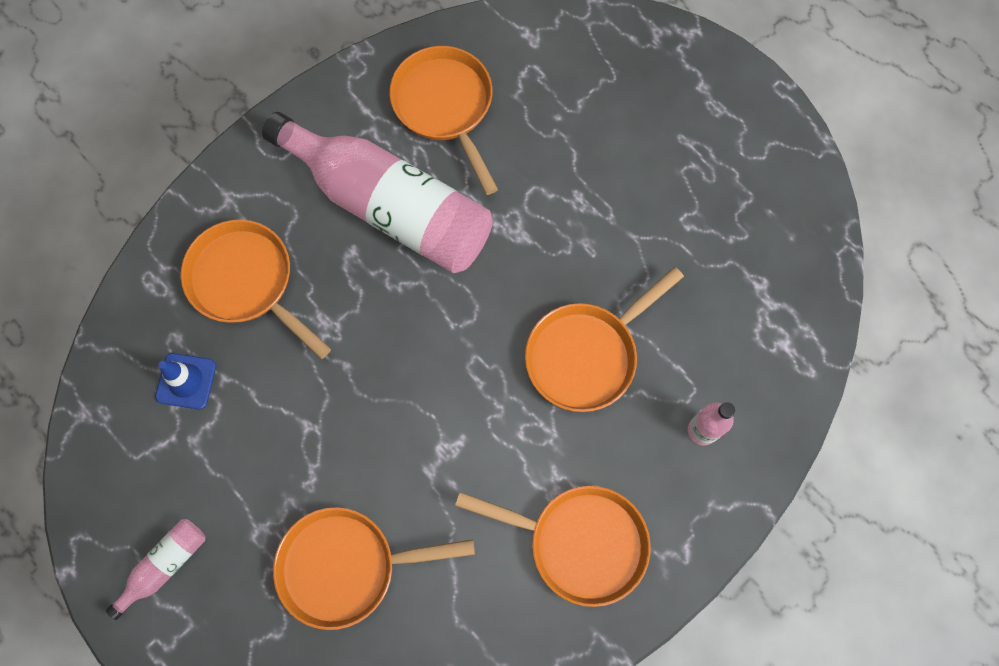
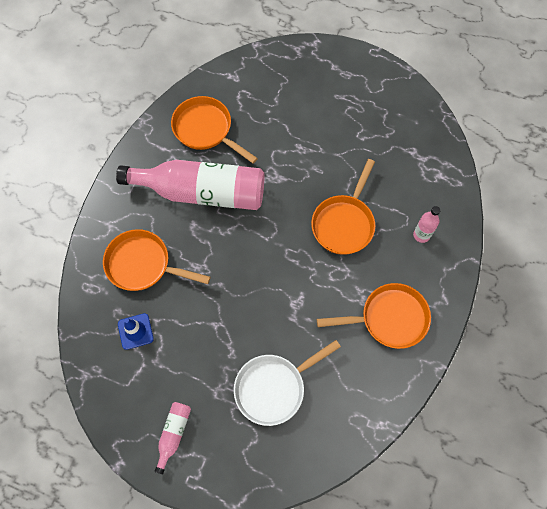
camera: 25 degrees left, 5 degrees down
(346, 566) = (274, 388): orange pan -> white pan

